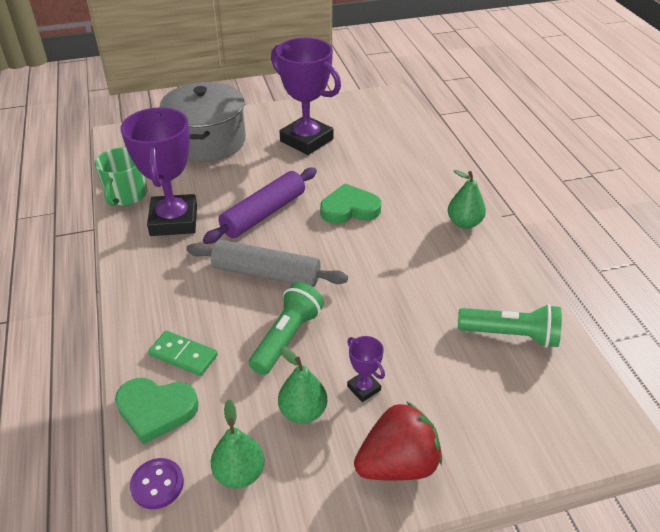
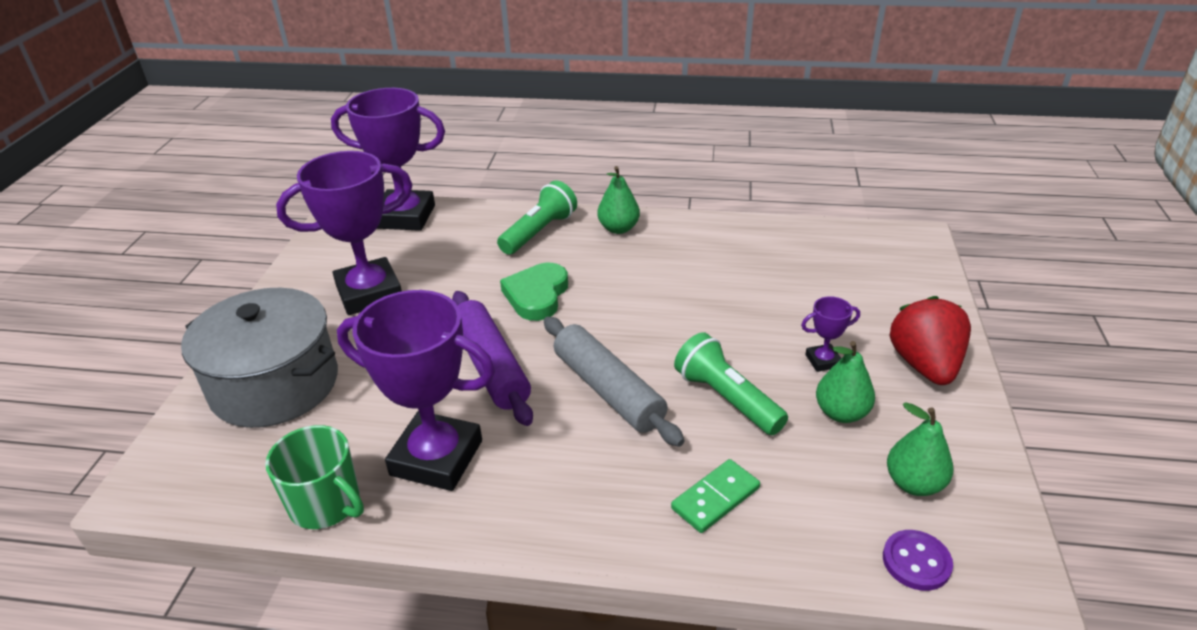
camera: 65 degrees left, 5 degrees down
(156, 410) = (800, 543): green heart -> none
(266, 273) = (608, 390): grey rolling pin -> grey rolling pin turned 75 degrees counterclockwise
(398, 122) = (405, 217): none -> purple trophy
(511, 335) = (789, 252): green flashlight -> green flashlight (539, 232)

